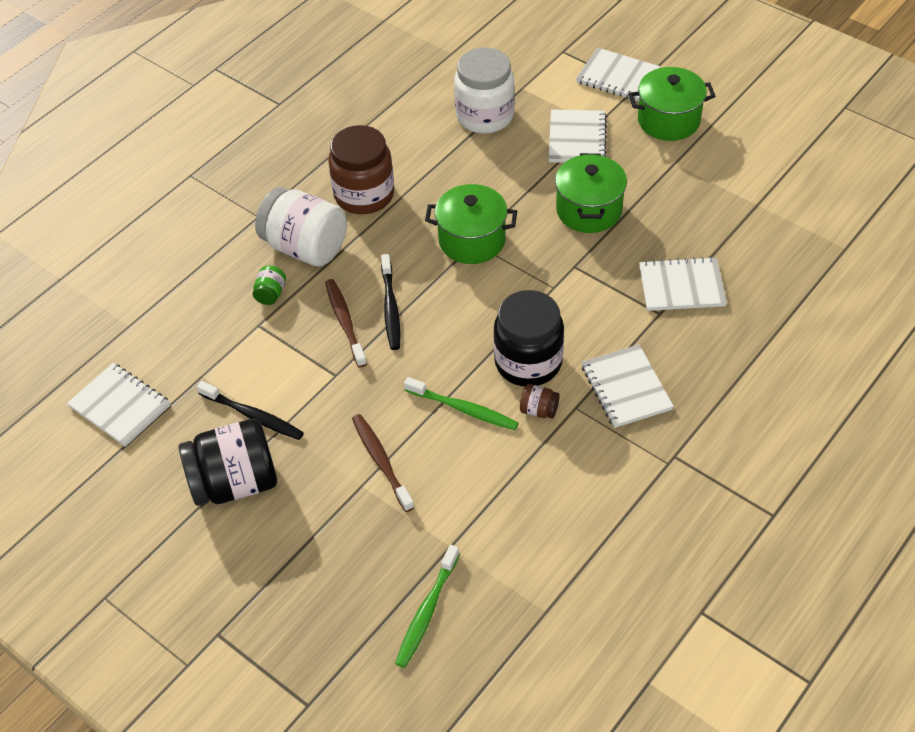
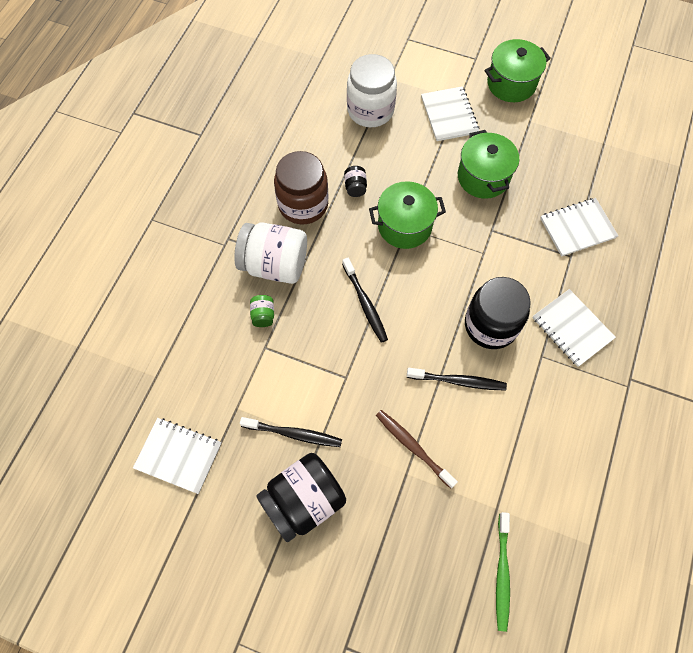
camera: 20 degrees left, 15 degrees up
(345, 322) = (334, 326): brown toothbrush -> none
(432, 190) = (355, 187): none -> black jar
(464, 409) = (458, 381): green toothbrush -> black toothbrush
(539, 410) = (515, 366): brown jar -> none
(617, 77) = (458, 53): white notebook -> none

